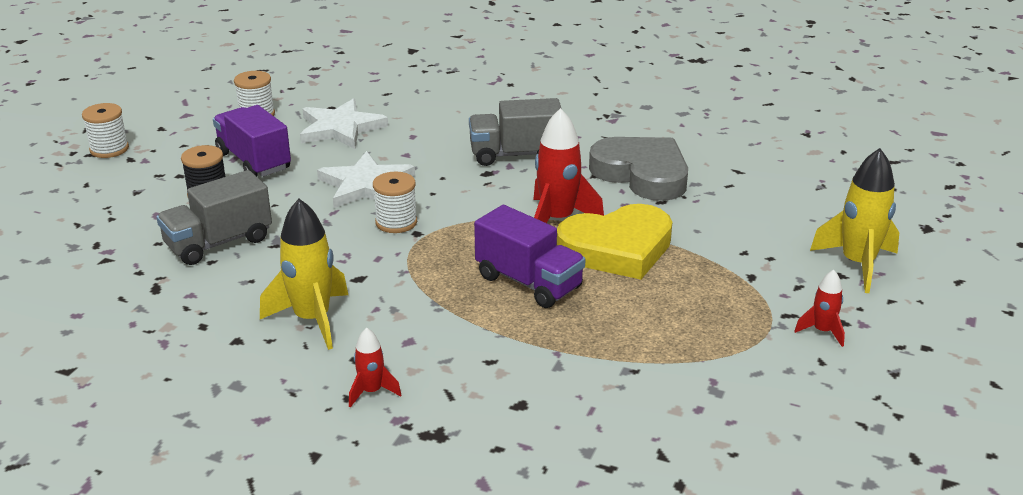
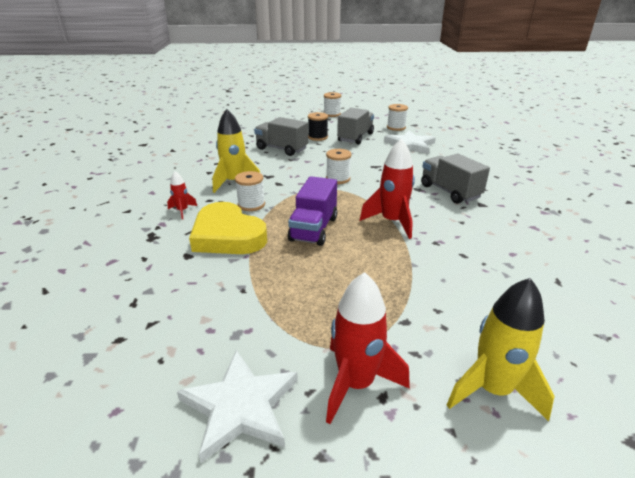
camera: 65 degrees right, 0 degrees up
(254, 161) = (355, 137): purple truck -> grey truck
(366, 185) = (364, 163): white star -> white star (240, 406)
(411, 319) = (251, 205): none -> white spool
(617, 249) = (381, 251): yellow heart -> yellow heart (227, 235)
(642, 174) = (489, 239): grey heart -> none
(822, 331) = (356, 383): red rocket -> red rocket, size x1.91

